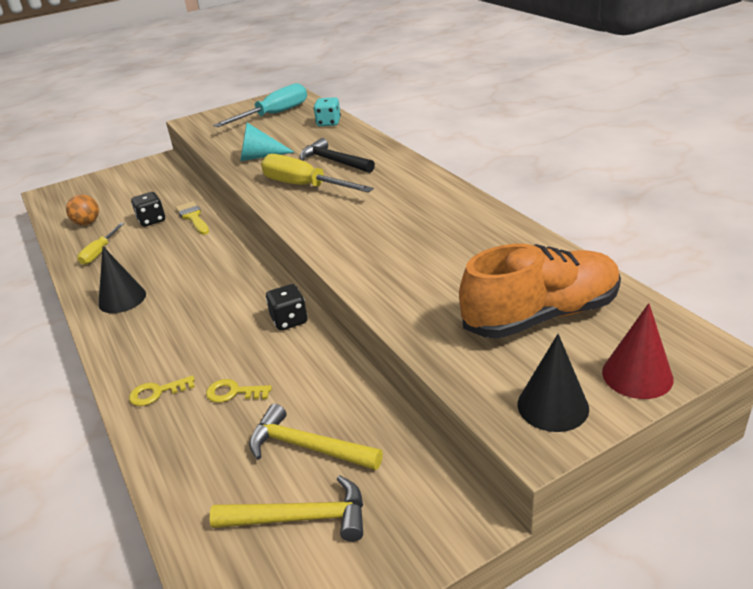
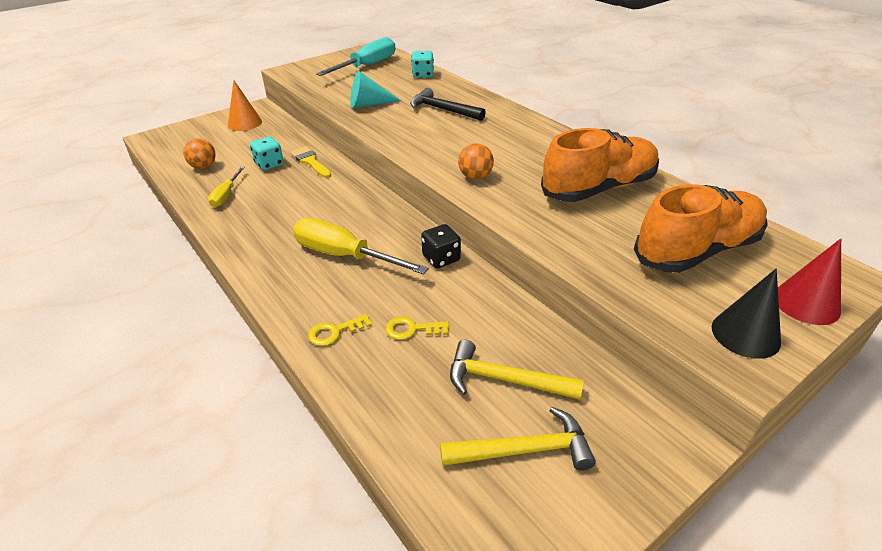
camera: 10 degrees left, 5 degrees up
(122, 299) = (266, 240): black cone -> none
(142, 177) = (244, 123): none -> orange cone
(151, 220) = (269, 164): black dice -> turquoise dice
(304, 186) = (424, 132): yellow screwdriver -> yellow screwdriver (344, 256)
(338, 234) = (475, 177): none -> orange ball
(464, 247) = (599, 188): none -> orange shoe

